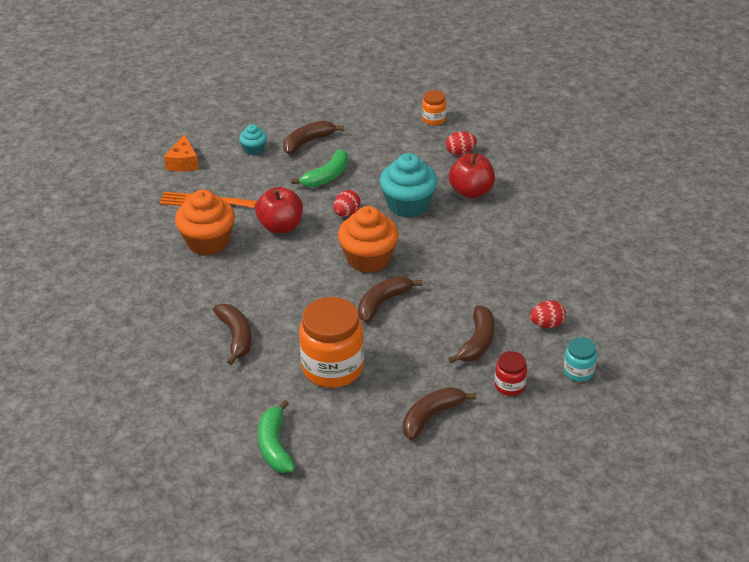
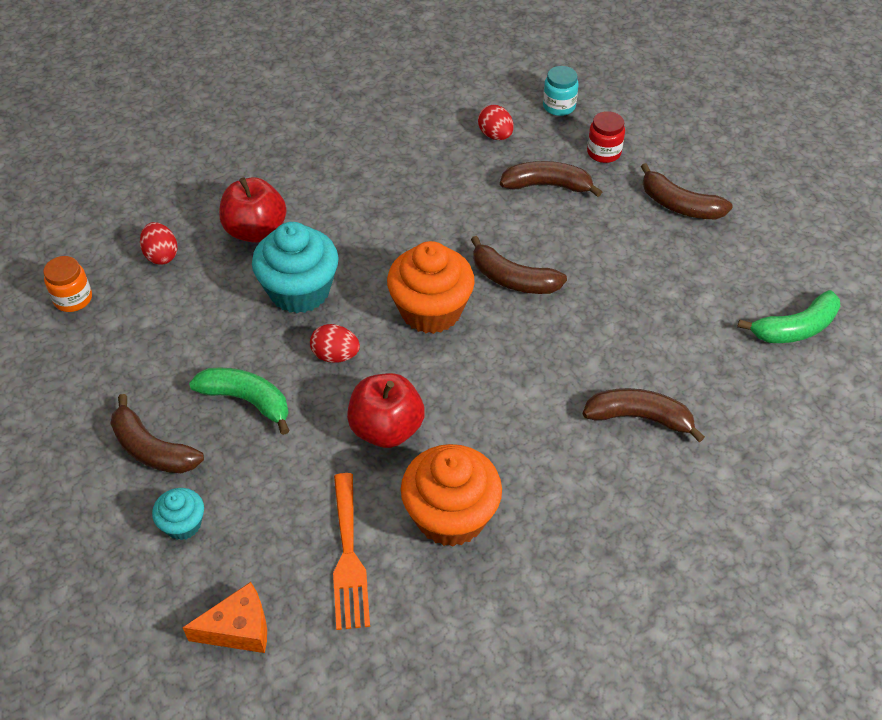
camera: 105 degrees left, 10 degrees up
(236, 337) = (639, 418): brown banana -> brown banana turned 45 degrees clockwise
(332, 367) = (647, 304): orange jar -> none

